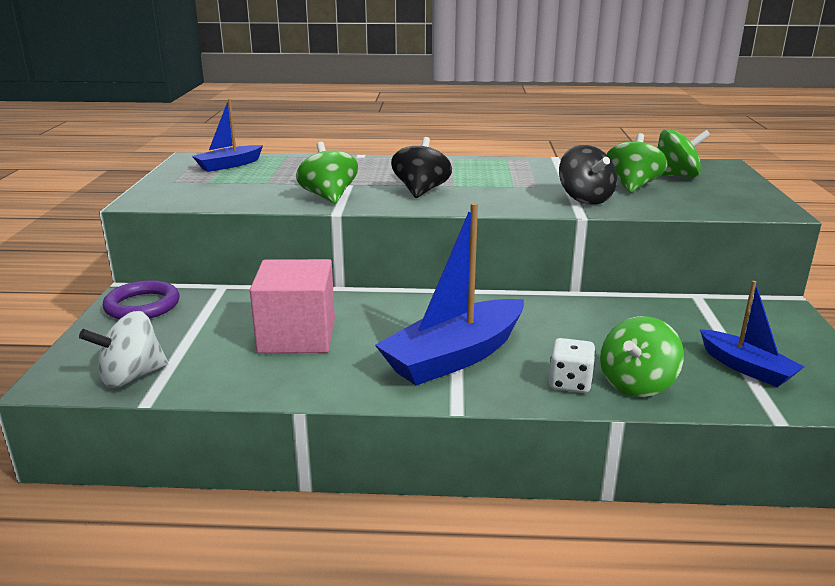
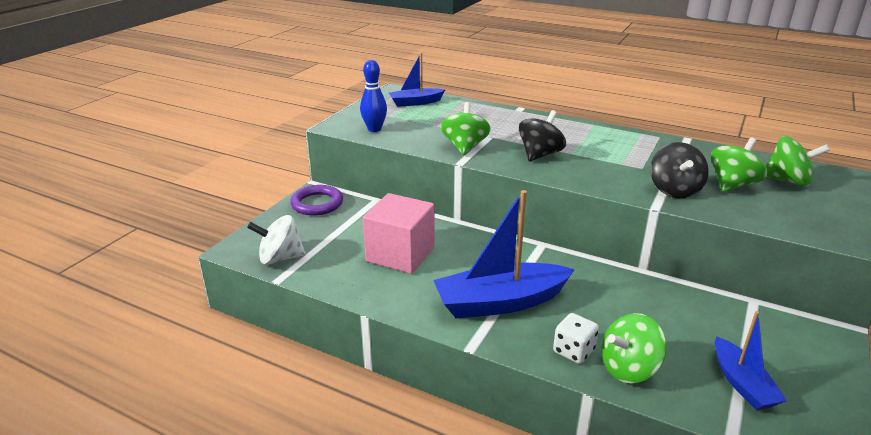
camera: 25 degrees right, 5 degrees up
(197, 196) = (374, 129): none -> blue bowling pin

